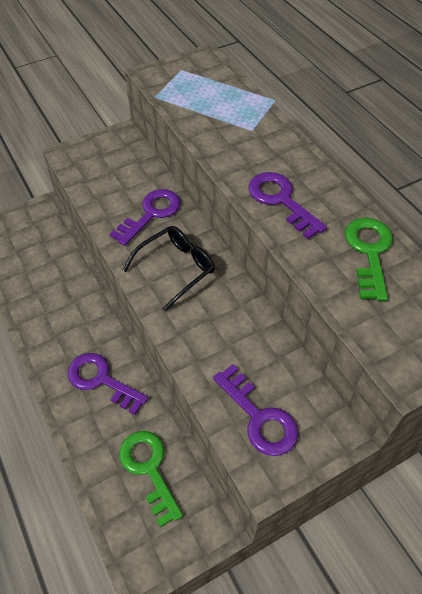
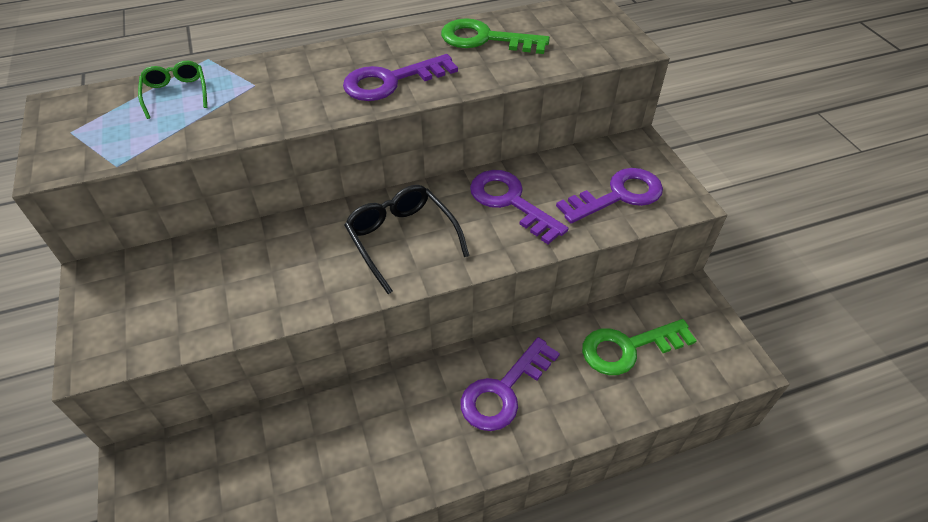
camera: 80 degrees left, 5 degrees down
(151, 214) = (293, 255): purple key -> purple key (510, 202)
(230, 98) = (176, 94): none -> green glasses

